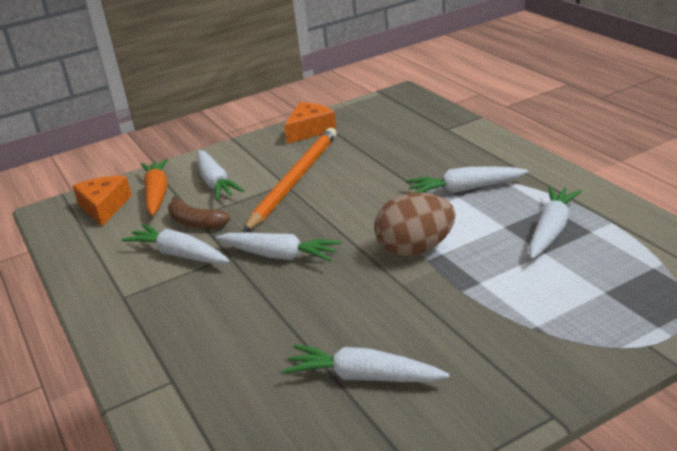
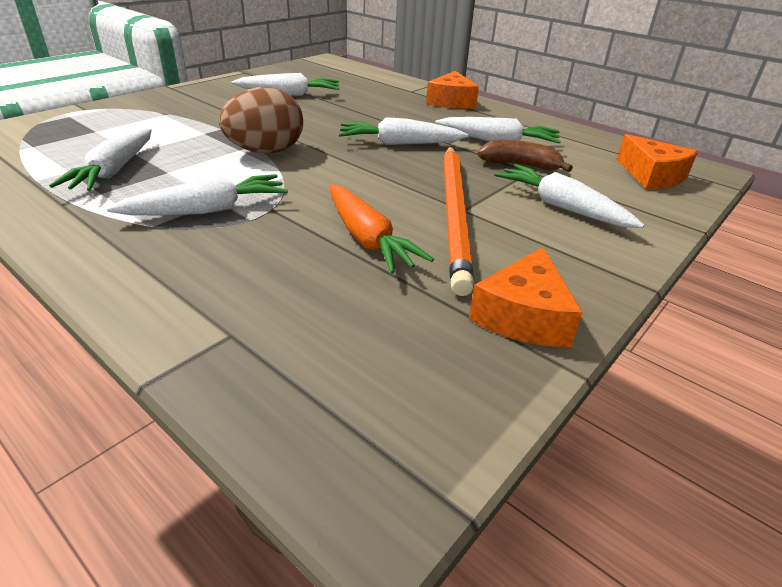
camera: 155 degrees right, 5 degrees up
(145, 342) = (451, 101): none -> orange cheese
(157, 194) = (616, 191): orange carrot -> orange carrot (367, 239)

